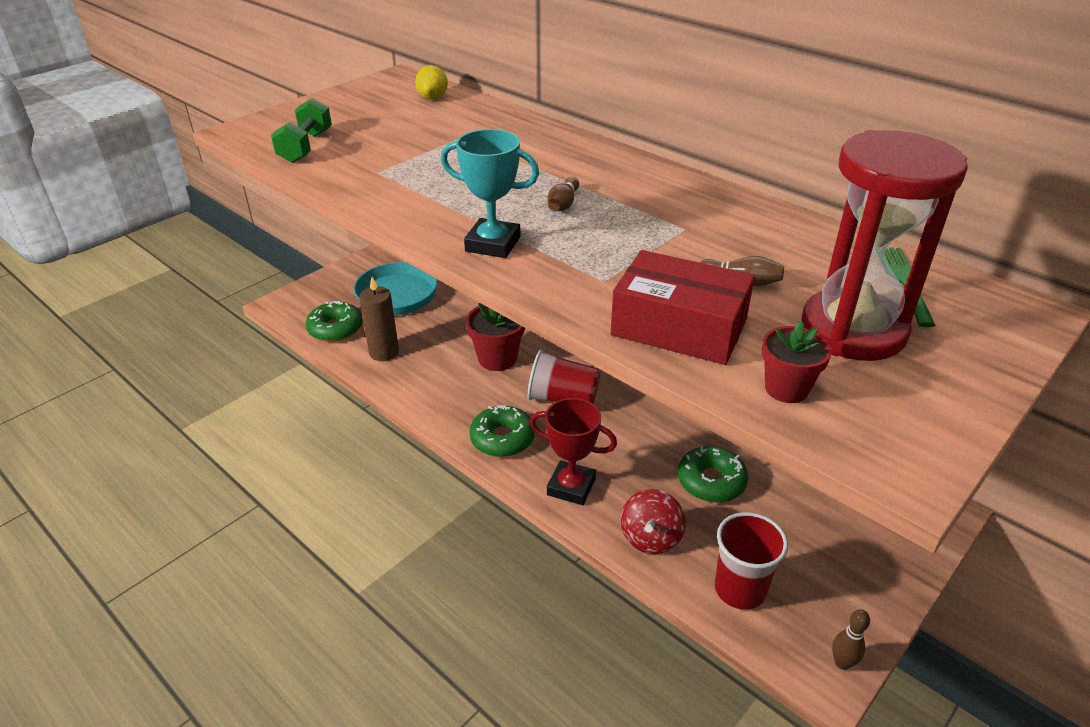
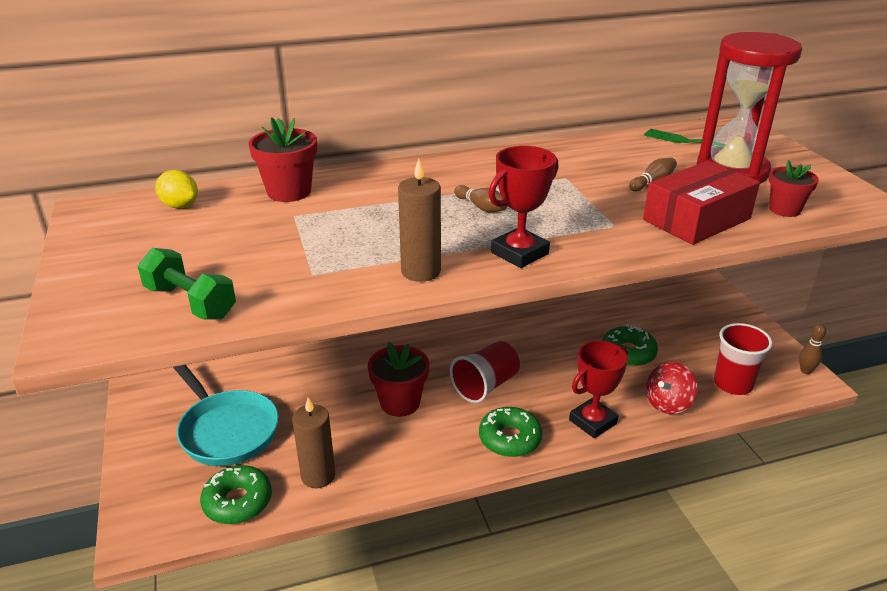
camera: 60 degrees left, 5 degrees down
(419, 210) = (421, 271): none -> brown candle
(493, 244) = (519, 253): turquoise trophy -> red trophy
(497, 123) = (289, 192): none -> red flower pot
(650, 538) = (668, 403): red spinning top -> red spinning top turned 90 degrees clockwise

